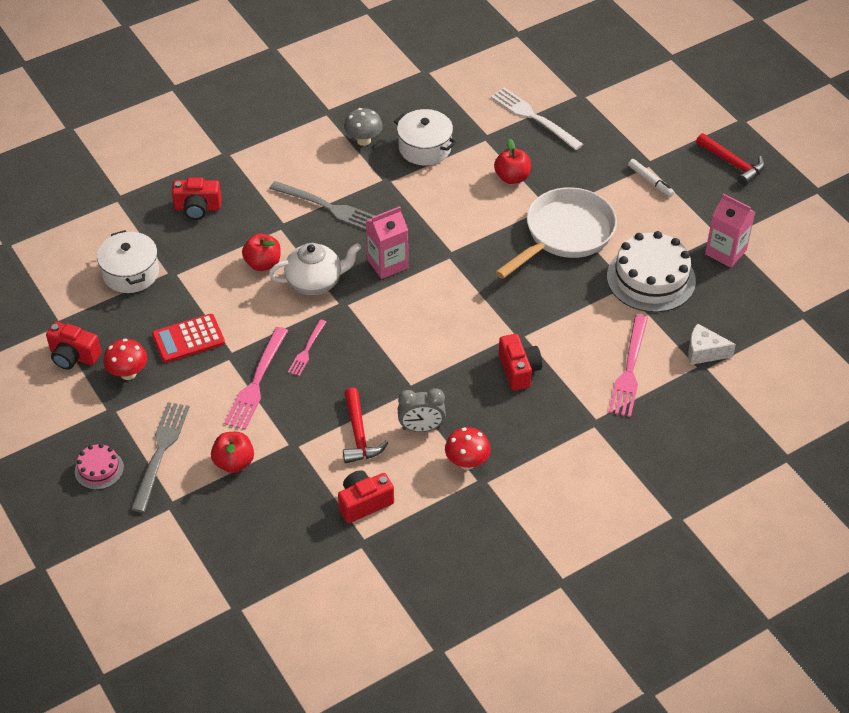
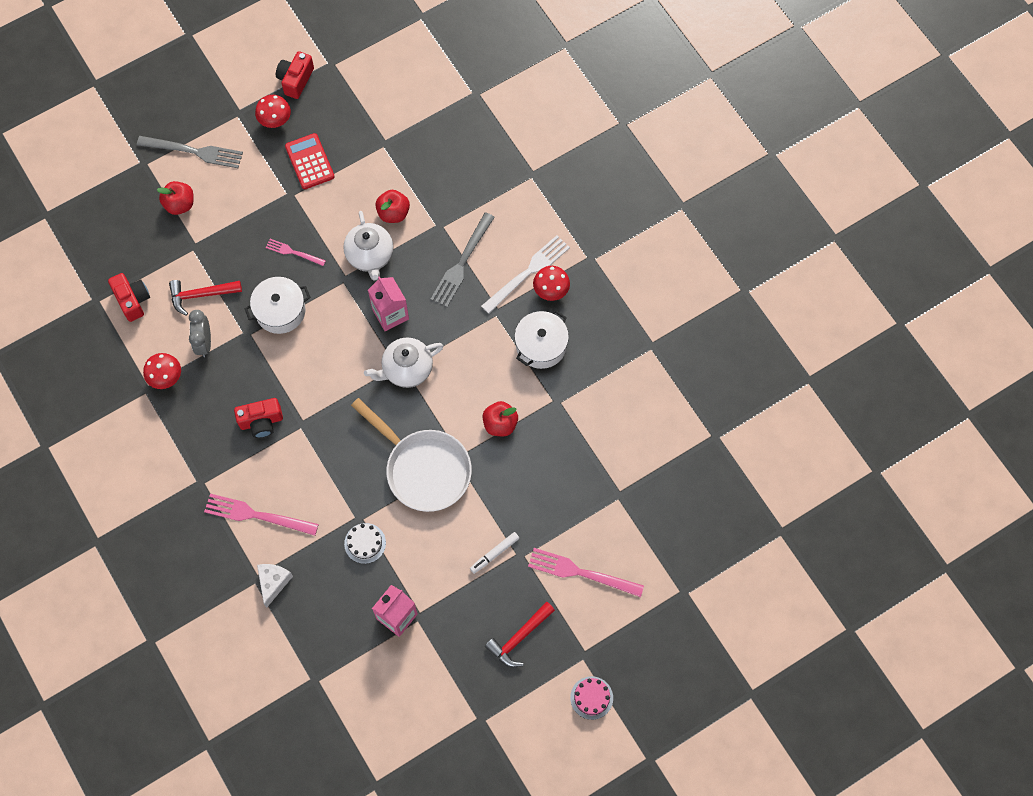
camera: 90 degrees right, 20 degrees up
(99, 469) = (181, 111): pink cake -> pink cake (591, 697)
(131, 273) = (385, 112): white pot -> white pot (280, 311)
(197, 208) = (462, 156): red camera -> none
(256, 382) = (260, 216): pink fork -> pink fork (581, 572)
(363, 140) = (551, 291): grey mushroom -> red mushroom
(453, 249) = (406, 369): none -> white teapot
(533, 117) = (585, 447): white fork -> white fork (528, 272)
(651, 278) = (365, 543): white cake -> white cake, size x0.50

